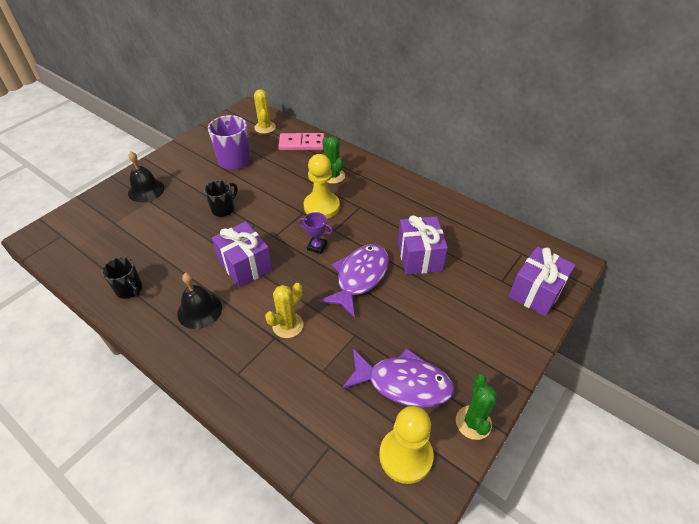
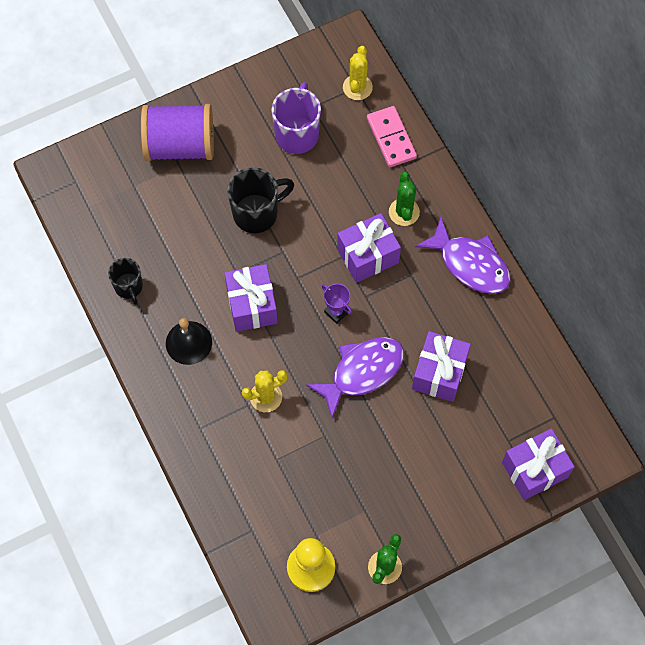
camera: 25 degrees right, 20 degrees up
(146, 190) = (180, 146): black bell -> purple spool
(223, 209) = (257, 213): black mug -> black mug, size x1.59
(302, 143) = (391, 138): pink domino -> pink domino turned 45 degrees clockwise
(321, 206) = (368, 256): yellow pawn -> purple gift
(403, 383) = (344, 504): purple fish -> purple fish (470, 264)

